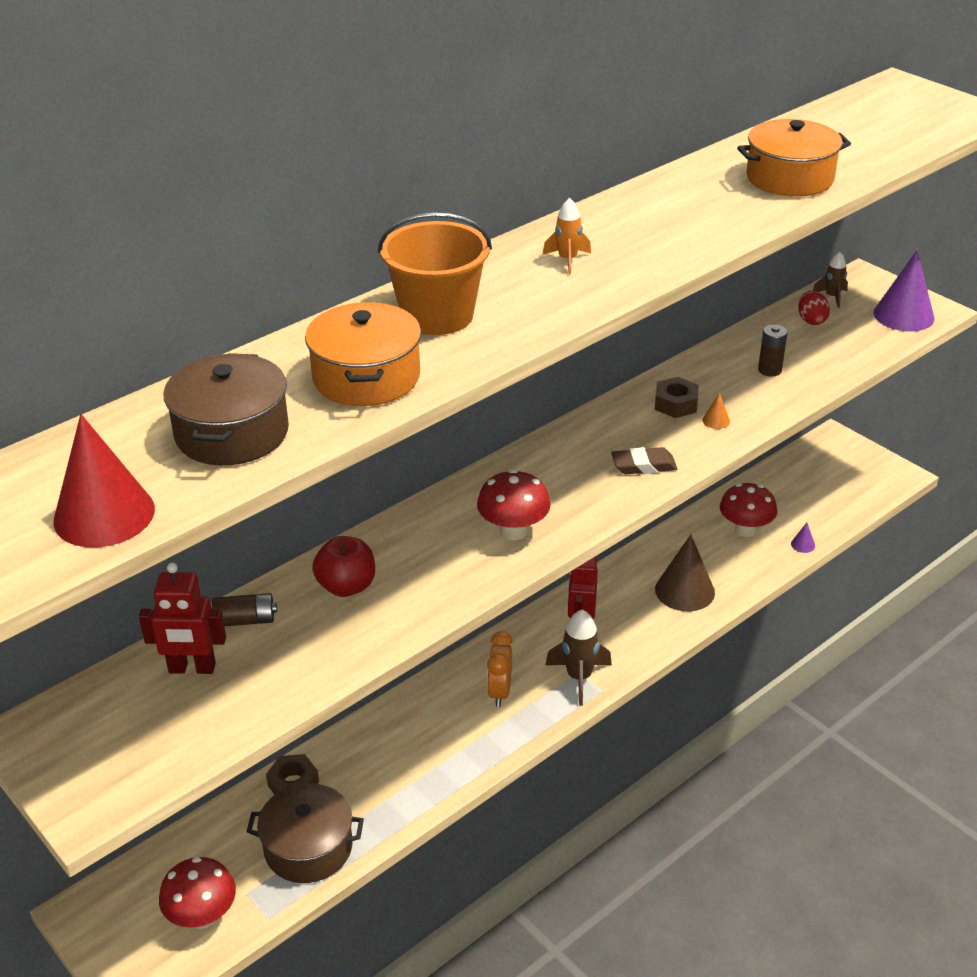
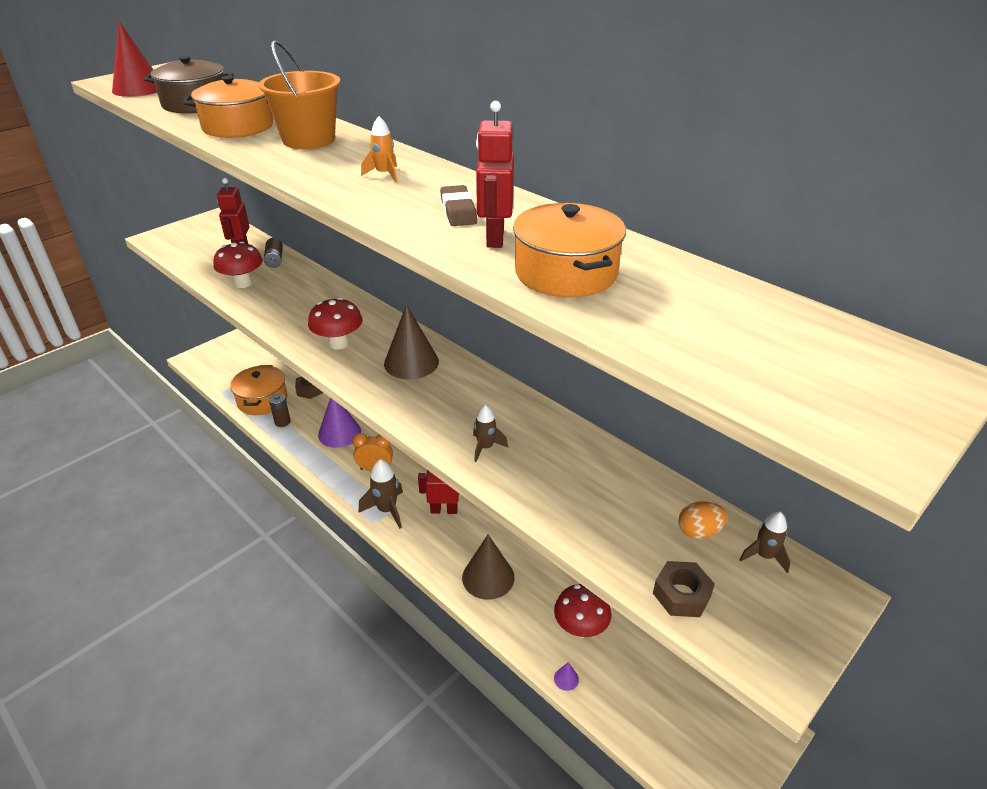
camera: 85 degrees right, 0 degrees up
(202, 916) = (228, 371): red mushroom -> red mushroom (243, 283)
(308, 847) = (262, 400): brown pot -> orange pot
(346, 586) = (295, 287): red apple -> none
(562, 470) = (411, 362): none -> brown cone
(643, 465) = (415, 403): brown eraser -> brown eraser (458, 211)
(676, 404) = (510, 423): brown nut -> brown nut (681, 595)
(716, 420) = (485, 447): orange cone -> brown rocket
(727, 204) = (494, 238): none -> red robot
(769, 370) = (582, 489): brown battery -> brown battery (282, 422)
(811, 320) = (699, 532): red egg -> orange egg
(903, 315) = (748, 629): purple cone -> purple cone (339, 433)

